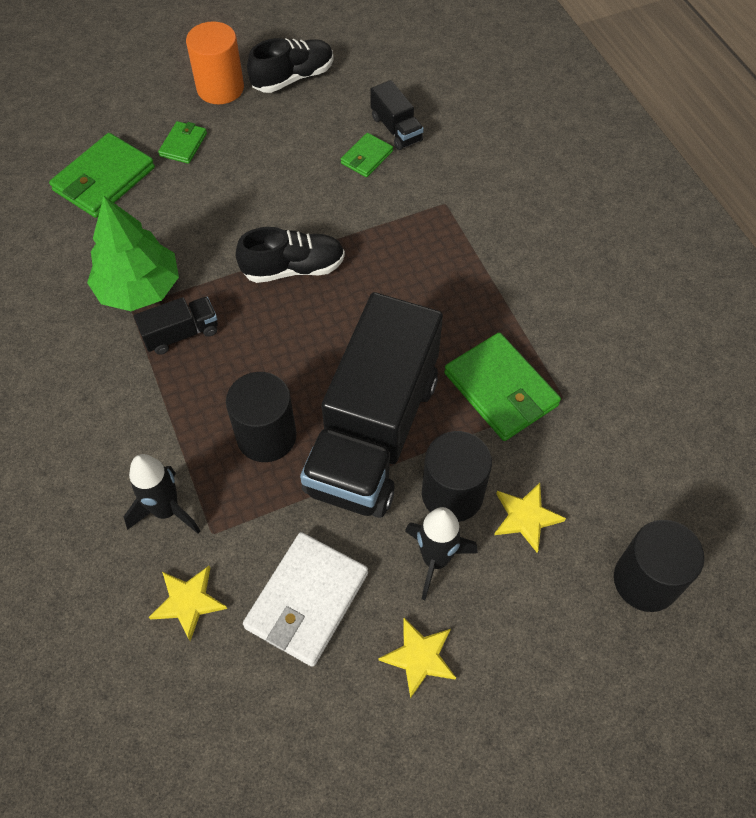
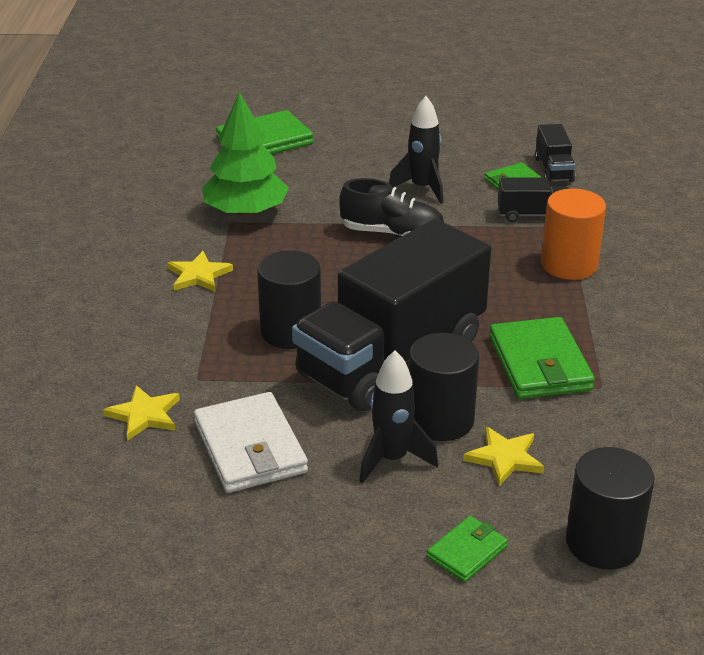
camera: 25 degrees right, 25 degrees down
(166, 510) = (168, 352): black rocket -> black rocket (422, 188)
(181, 334) = (262, 248): black truck -> black truck (532, 215)
(183, 144) = (348, 136): green wallet -> green wallet (467, 552)
(220, 88) = (405, 110): orange cylinder -> orange cylinder (569, 264)
(293, 78) = (477, 117): black shoe -> none
(306, 600) = (250, 448): white wallet -> white wallet turned 75 degrees counterclockwise
(419, 657) = (329, 520): yellow star -> yellow star (198, 275)

